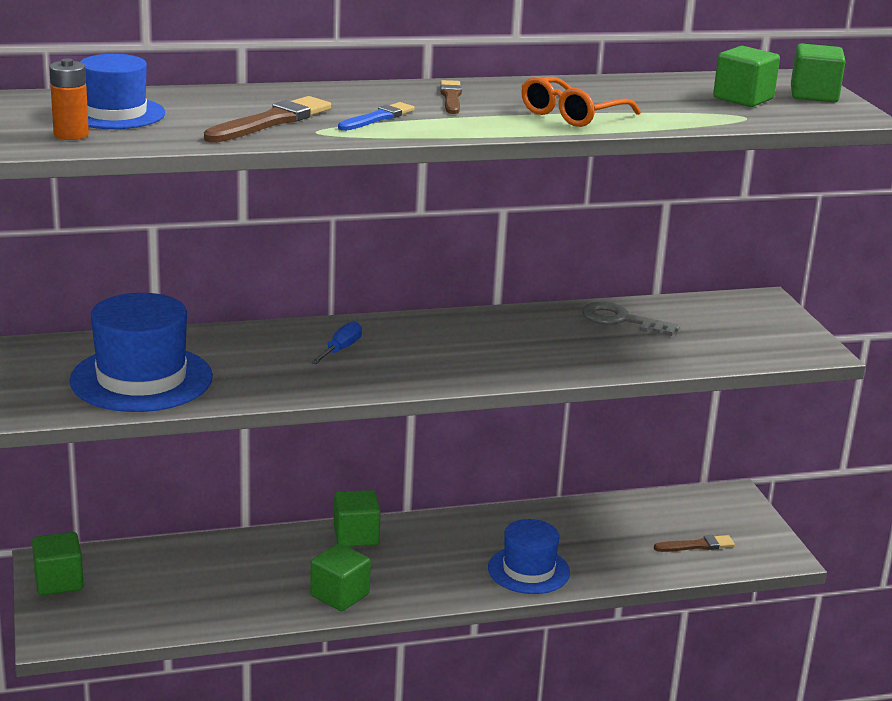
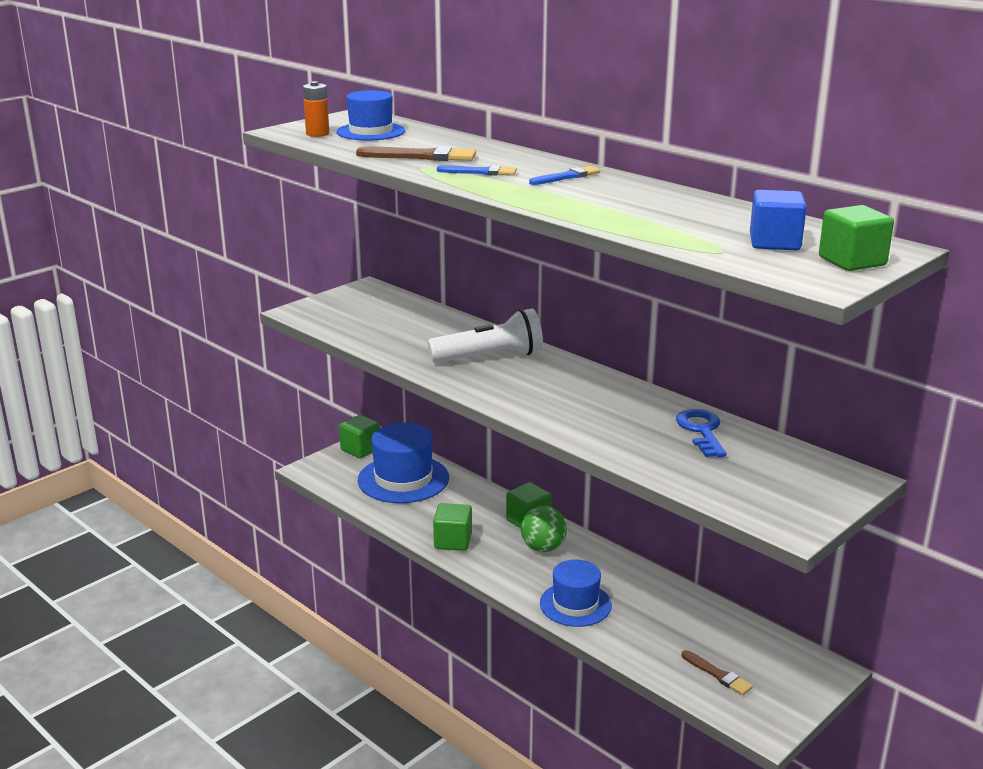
camera: 60 degrees right, 0 degrees up
(141, 379) = (368, 322): blue hat -> blue hat (403, 479)
(341, 349) = (490, 357): blue screwdriver -> white flashlight
(415, 548) = (543, 548): none -> green ball
(451, 97) = (566, 177): brown brush -> blue brush
(571, 115) = (599, 208): orange glasses -> none
(621, 320) = (701, 431): grey key -> blue key
(743, 98) = (774, 242): green cube -> blue cube

